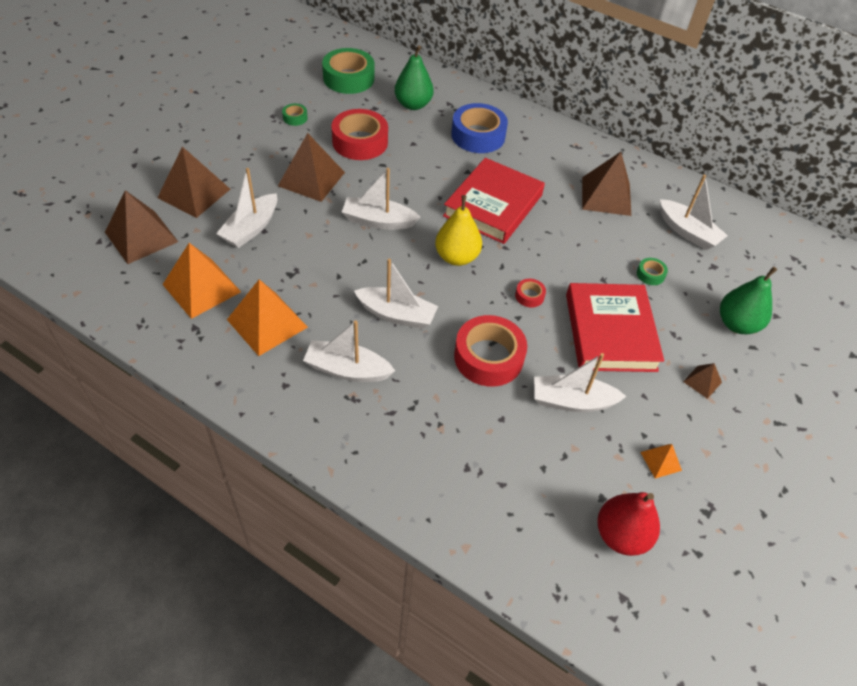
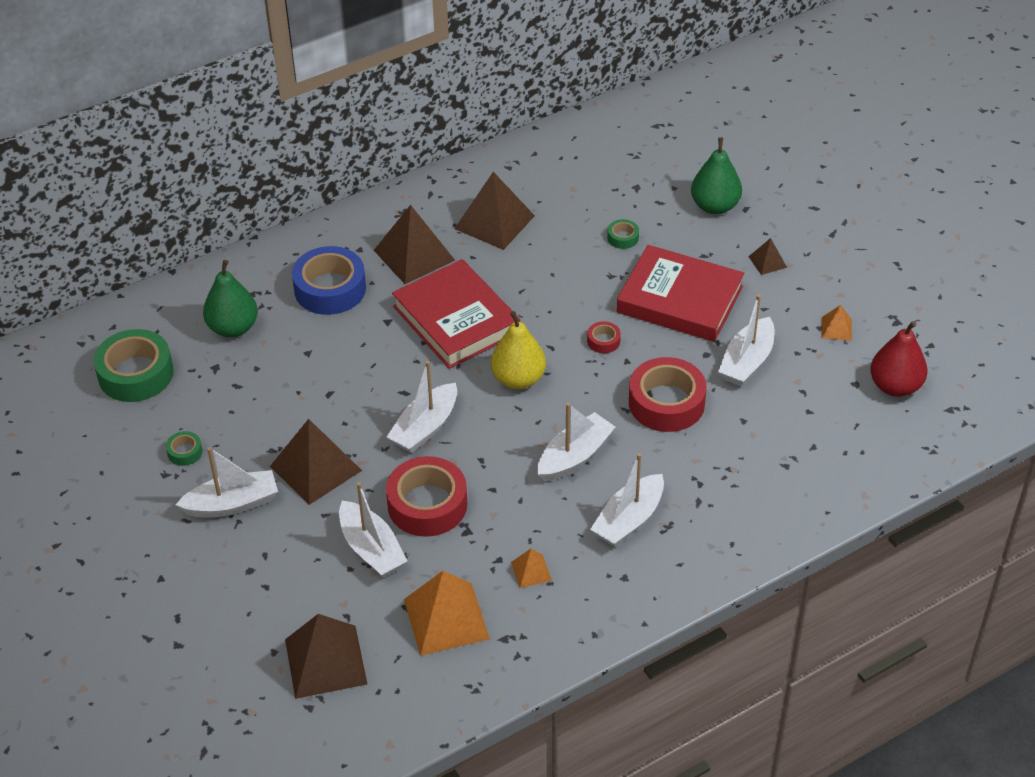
camera: 60 degrees left, 5 degrees down
(194, 193) = (274, 591): brown pyramid -> brown pyramid (414, 255)
(267, 323) = (531, 571): orange pyramid -> orange pyramid, size x0.48
(360, 142) = (274, 401): red tape -> red tape (427, 504)
(687, 232) = (581, 184): white boat -> white boat (232, 504)

